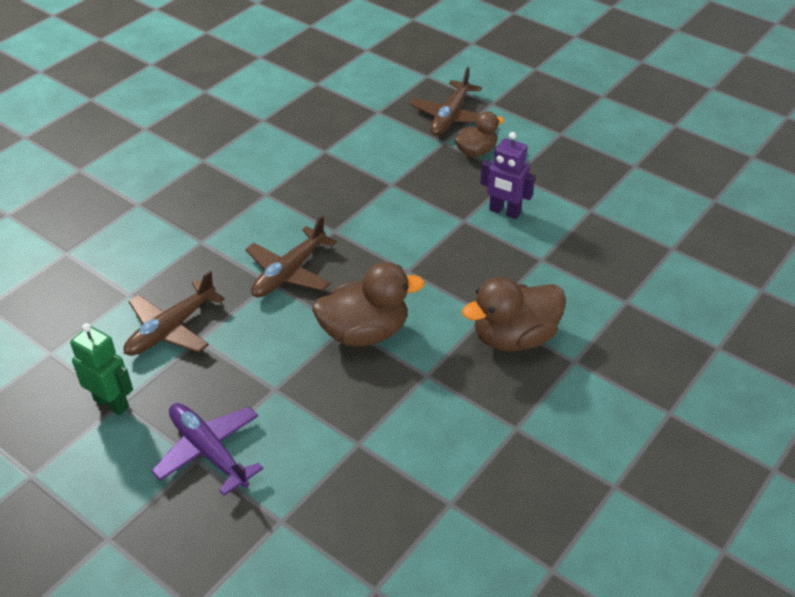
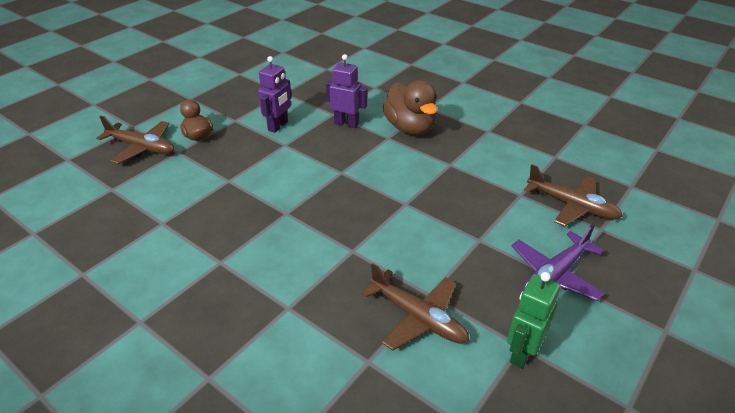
camera: 90 degrees left, 5 degrees down
(289, 272) = (339, 238): brown plane -> brown plane (571, 206)
(364, 332) = (411, 193): brown duck -> none
(517, 273) = (346, 124): none -> purple robot

